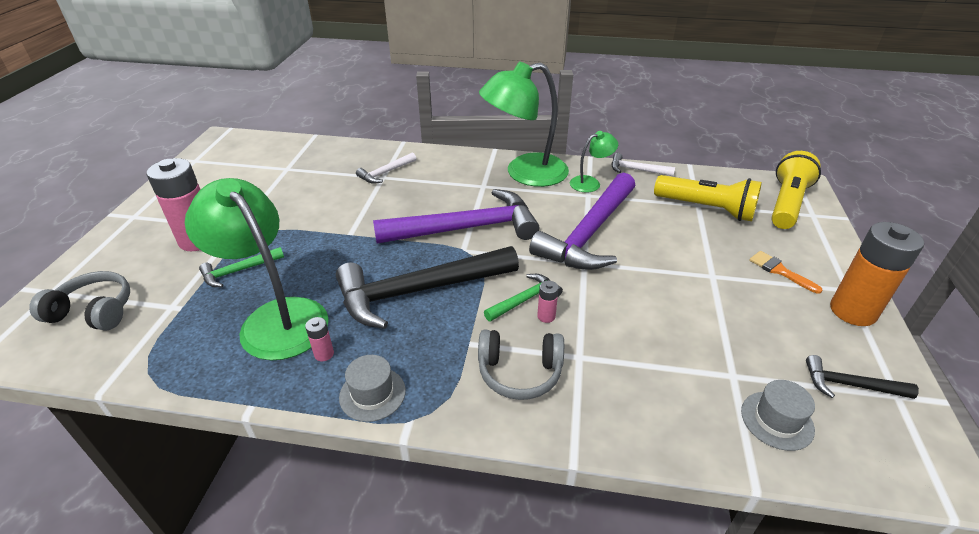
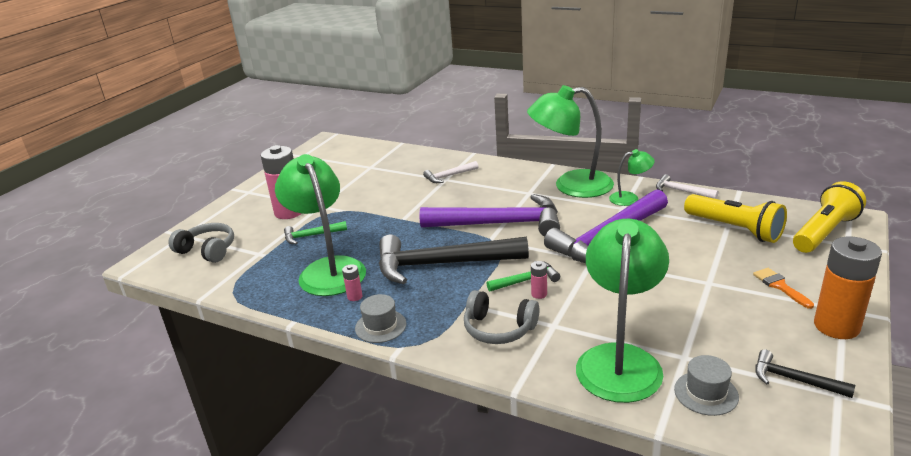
camera: 20 degrees right, 10 degrees down
(670, 392) = (620, 360): none -> green lamp

